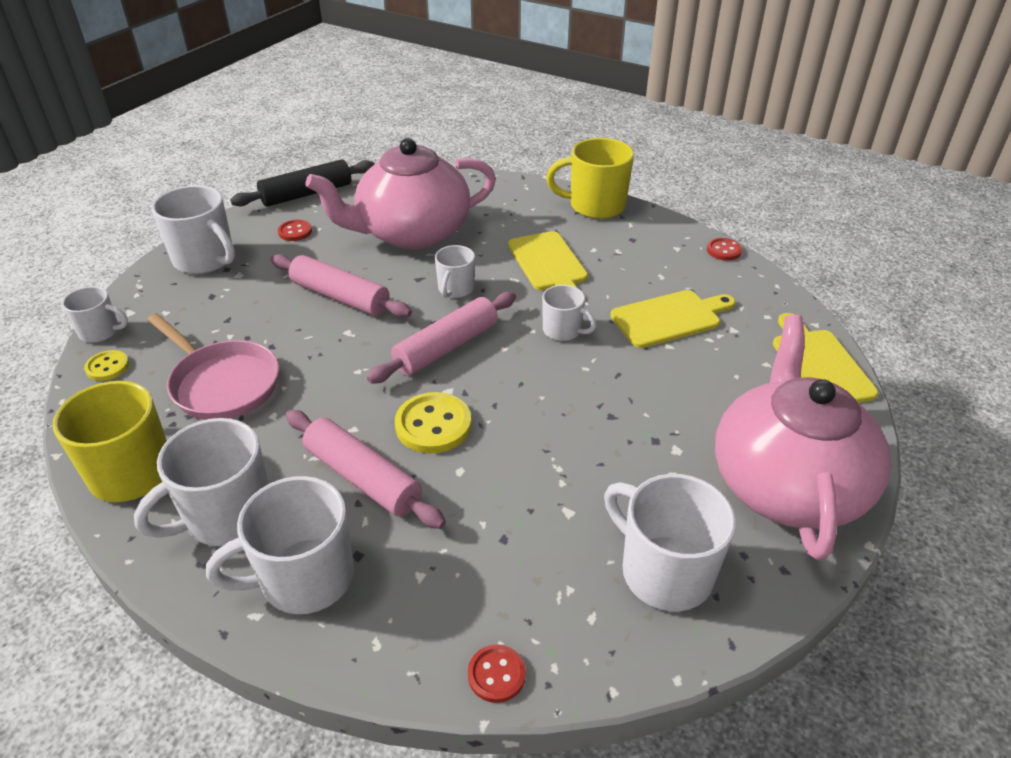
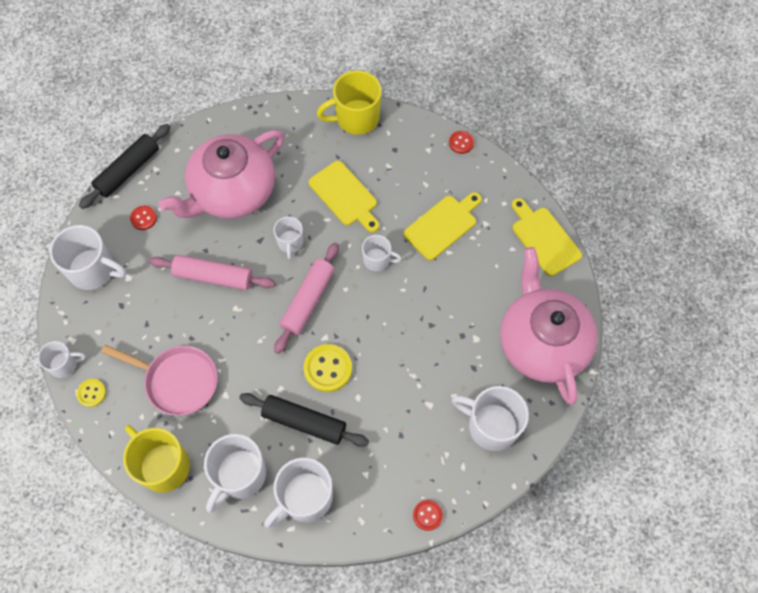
camera: 20 degrees left, 25 degrees up
(363, 478) = (304, 422): pink rolling pin -> black rolling pin

